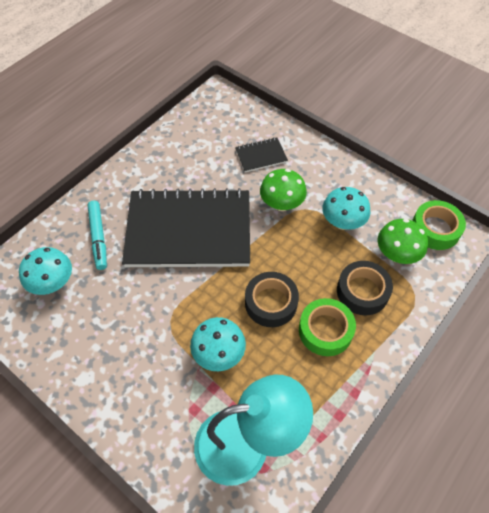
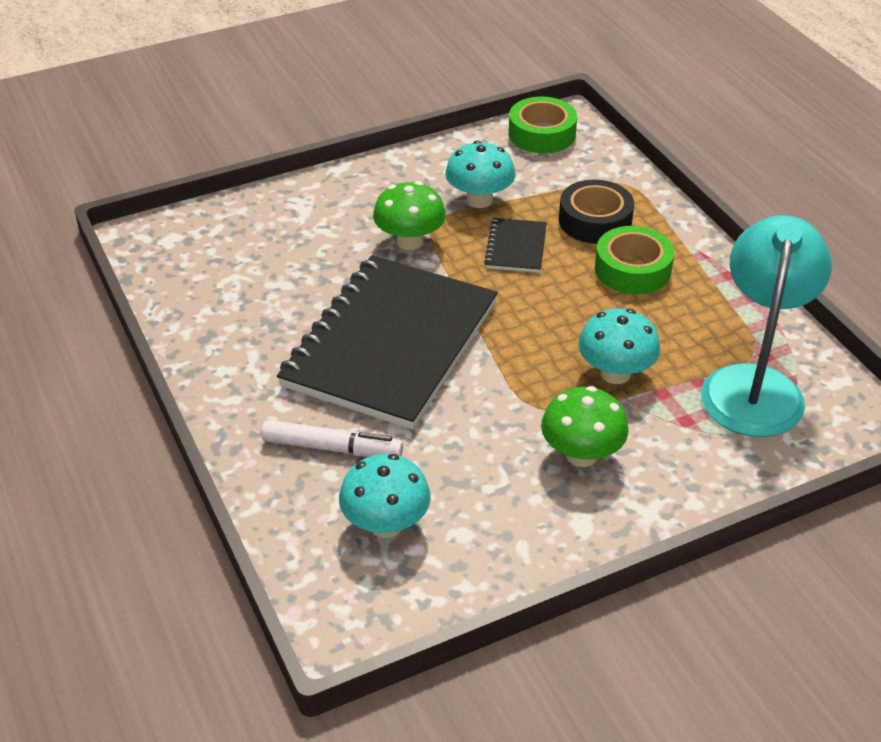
camera: 65 degrees left, 15 degrees down
(98, 237) = (331, 448): turquoise marker -> white marker
(261, 156) = (306, 232): black notebook -> black notebook (516, 247)
(271, 303) = (565, 302): black tape -> none
(396, 254) = (558, 175): green mushroom -> green mushroom (581, 454)

